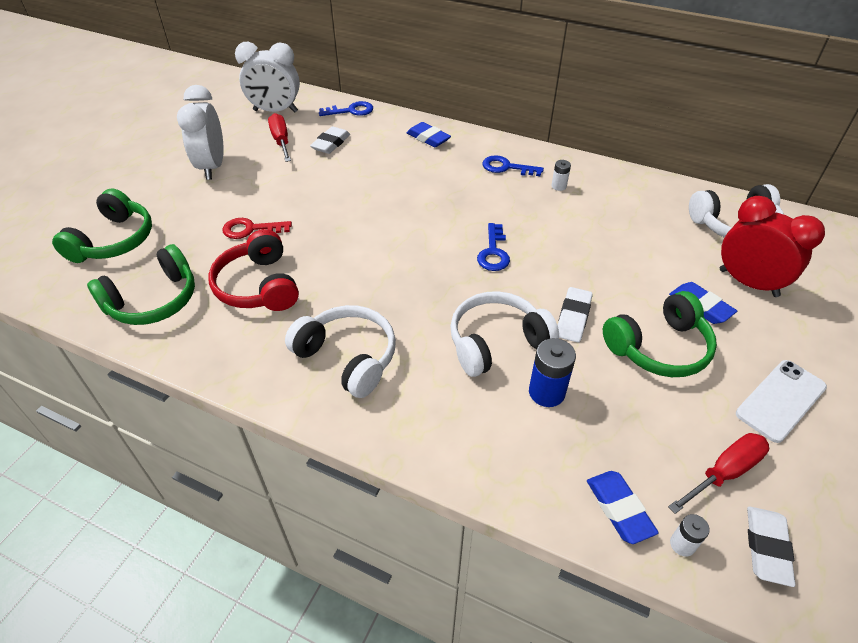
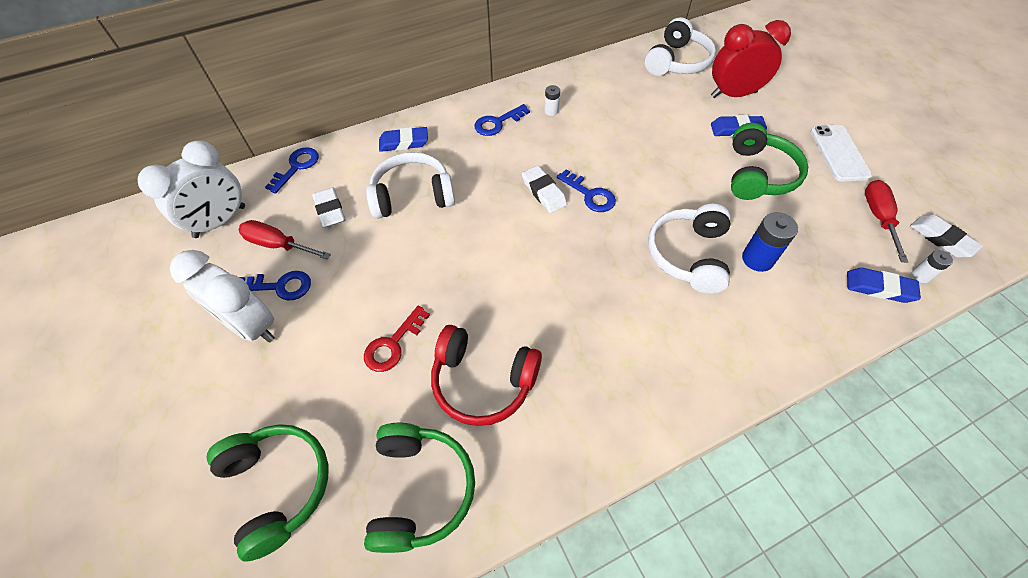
camera: 50 degrees left, 10 degrees up
(251, 160) = (281, 286): none -> blue key
(348, 357) = (631, 362): white headphones -> white headphones (412, 196)
(573, 318) = (697, 197): white eraser -> white eraser (543, 192)

